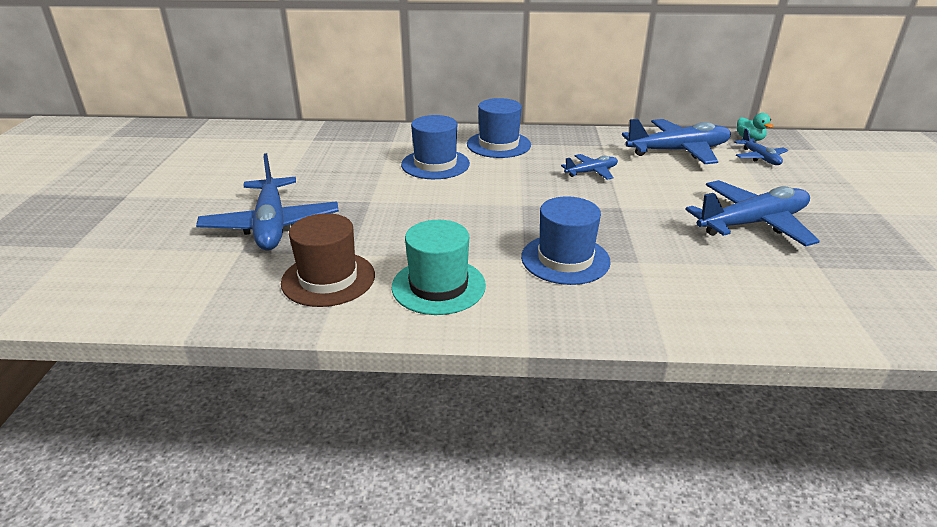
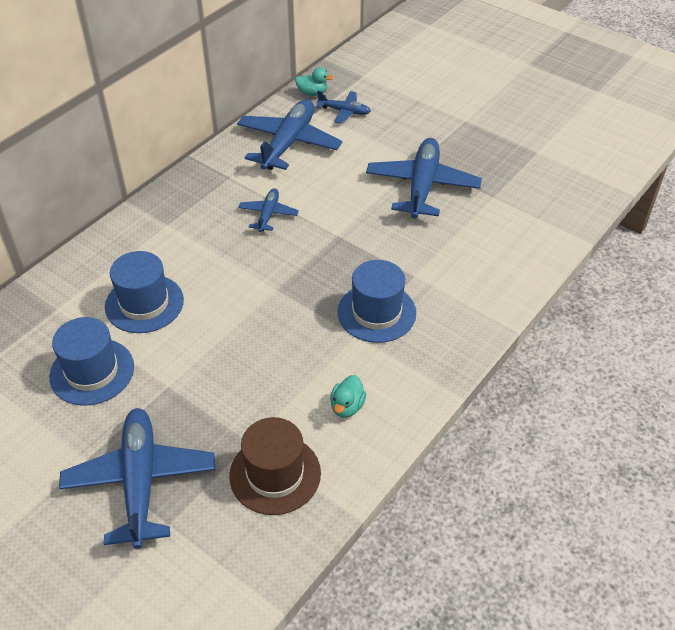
camera: 55 degrees left, 15 degrees up
(271, 225) = (140, 481): blue plane -> blue plane turned 120 degrees counterclockwise
(438, 286) = (347, 406): turquoise hat -> turquoise duck
(498, 144) = (154, 239): blue hat -> blue hat (92, 371)

